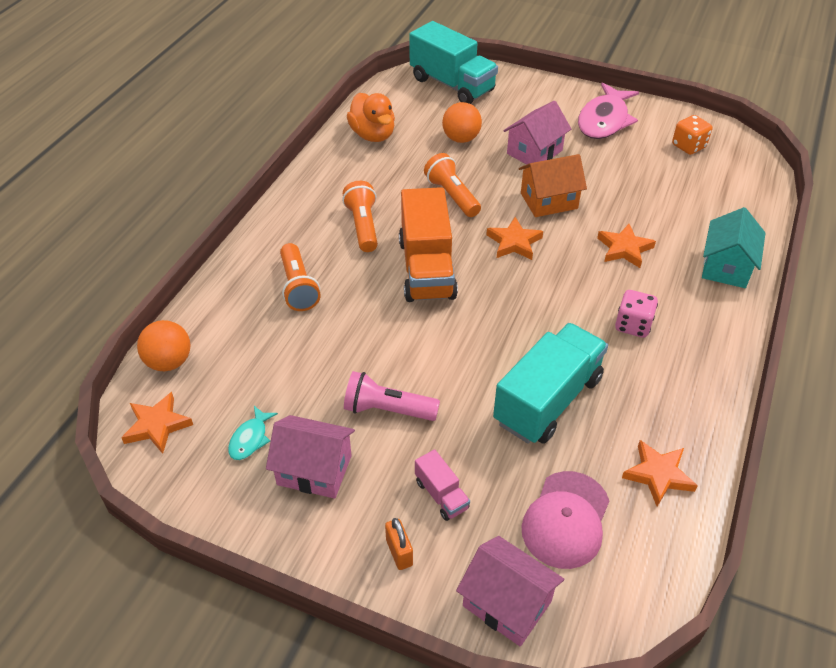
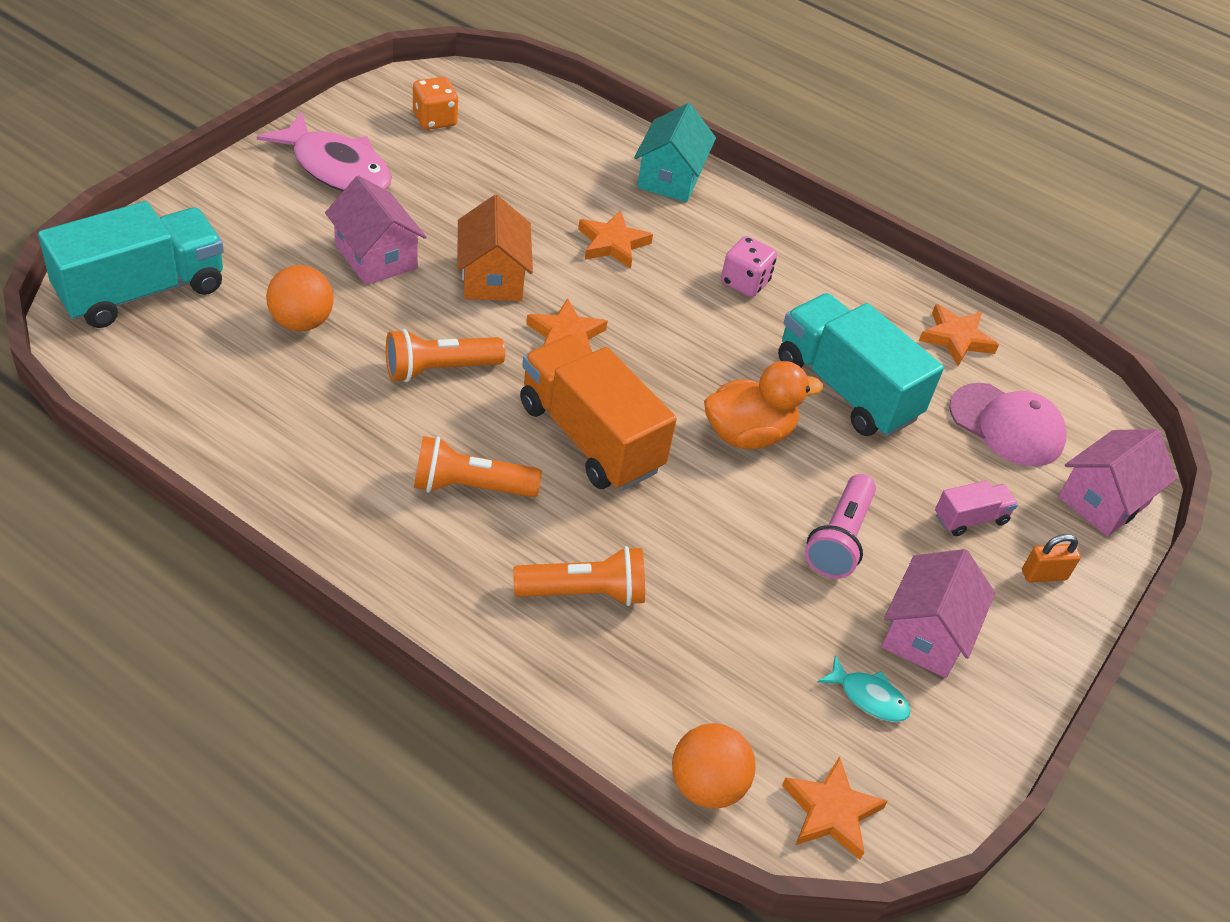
camera: 85 degrees left, 0 degrees up
(373, 135) = (233, 422): orange duck -> orange duck (748, 434)
(427, 268) = (590, 437): orange truck -> orange truck turned 135 degrees counterclockwise
(726, 267) = (670, 178): turquoise house -> turquoise house turned 75 degrees clockwise

